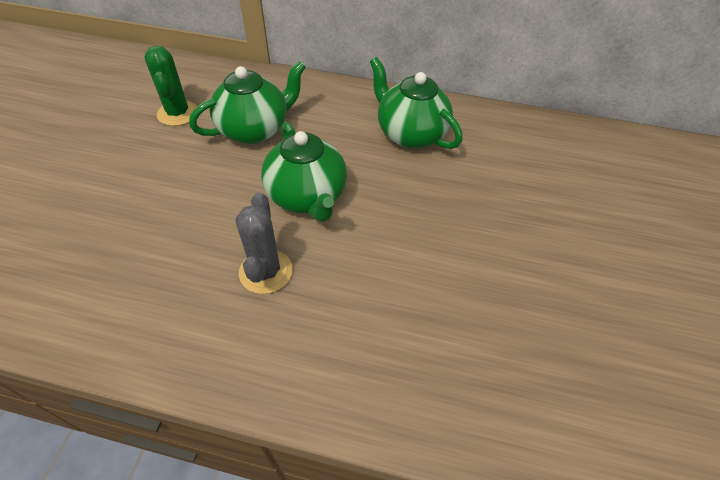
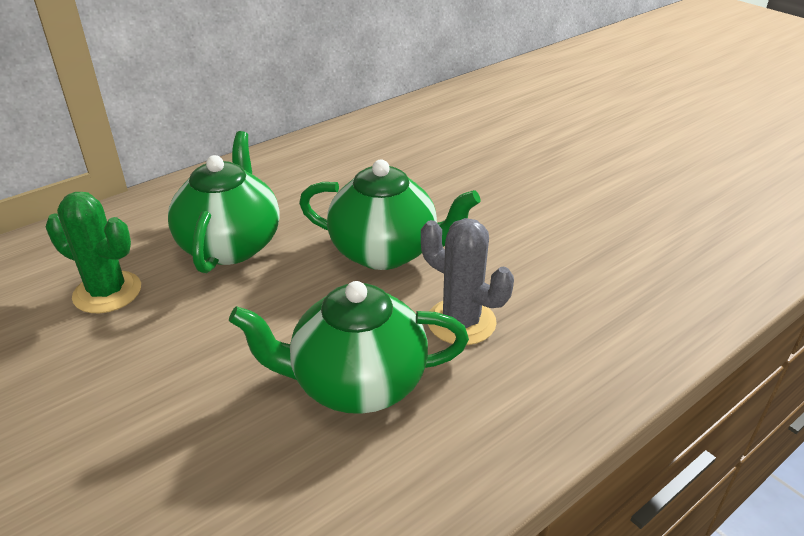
camera: 50 degrees left, 15 degrees down
(409, 134) = (376, 157): green teapot -> green teapot (356, 383)

